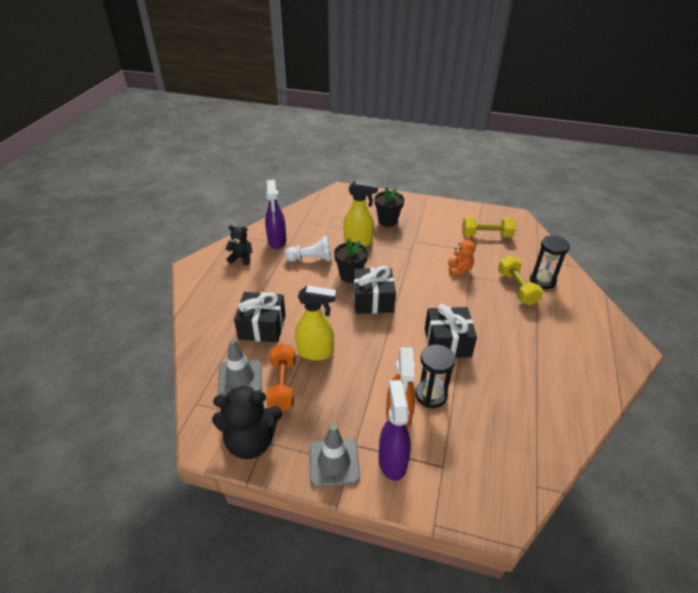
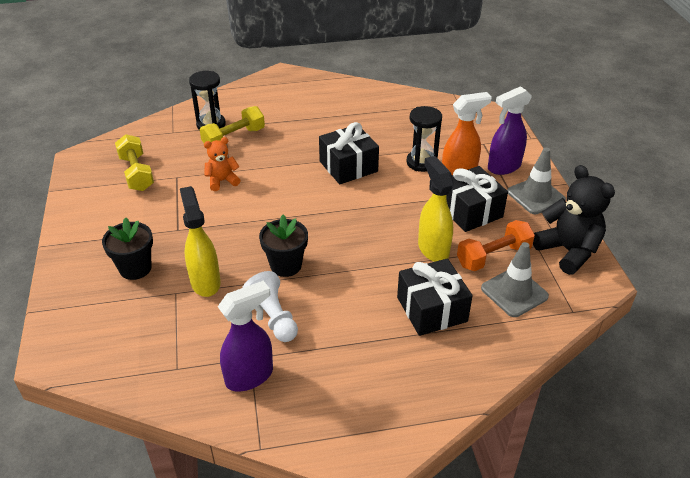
camera: 115 degrees left, 0 degrees up
(241, 258) = (316, 402): black teddy bear -> none
(373, 300) = (320, 232): black gift -> black gift (470, 211)

